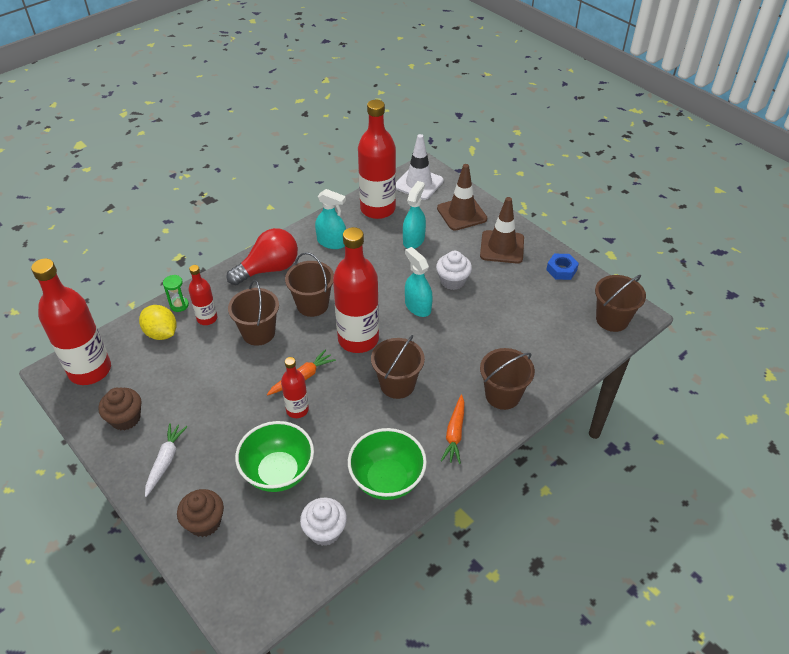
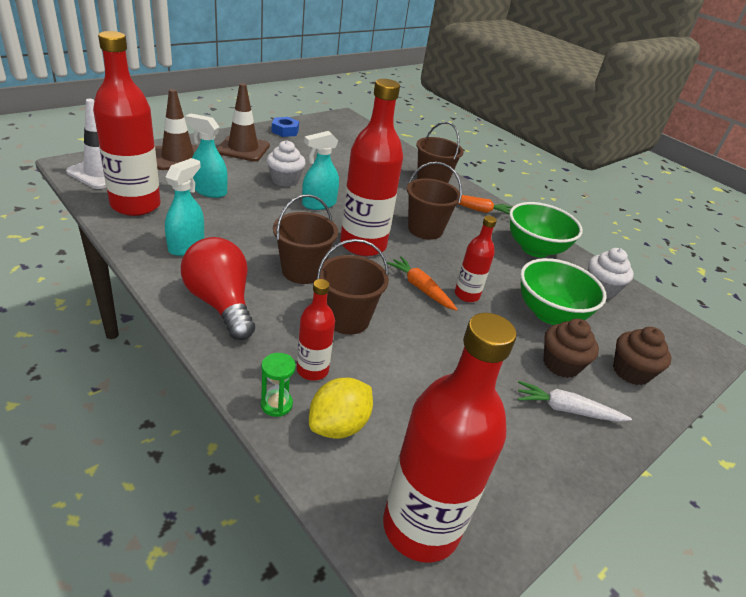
camera: 95 degrees left, 10 degrees down
(125, 418) = (511, 461): brown cupcake -> brown cupcake (561, 364)
(612, 319) = (349, 126): brown bucket -> none

